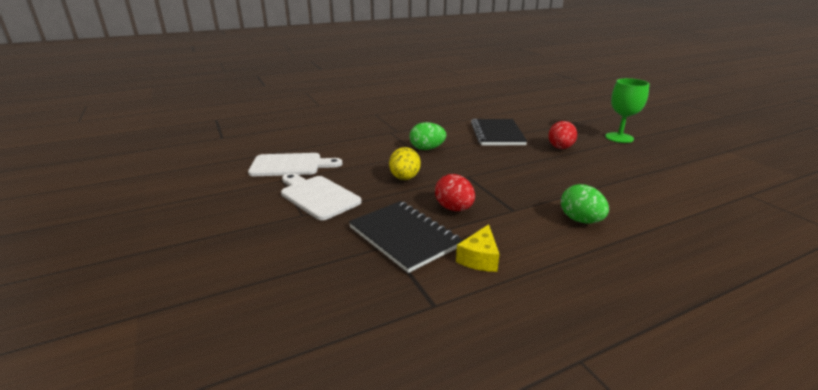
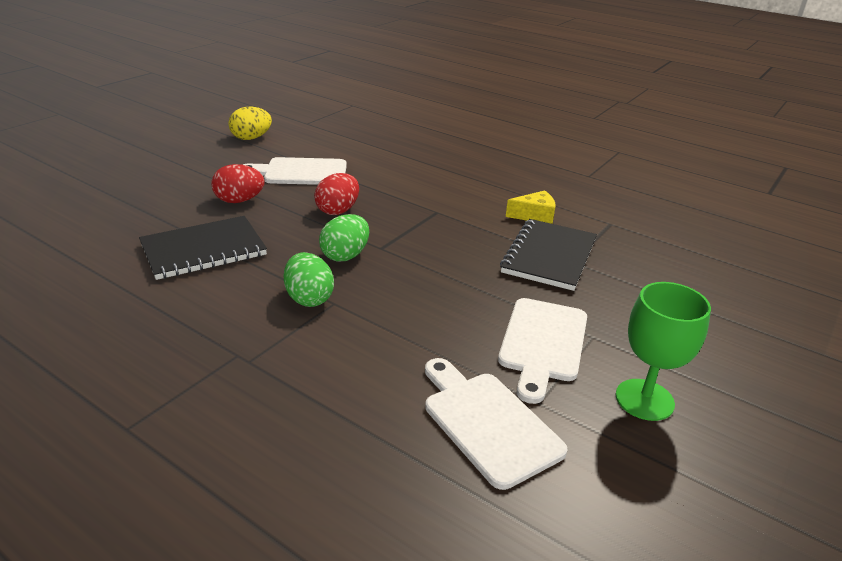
camera: 120 degrees left, 5 degrees up
(404, 178) = (427, 290): yellow egg -> yellow egg (251, 138)
(454, 208) = (467, 241): red egg -> red egg (338, 211)
(580, 220) = (424, 182): green egg -> green egg (345, 256)
(610, 172) = (301, 172): none -> white cutting board
(619, 138) = (177, 169): green goblet -> green goblet (644, 399)

